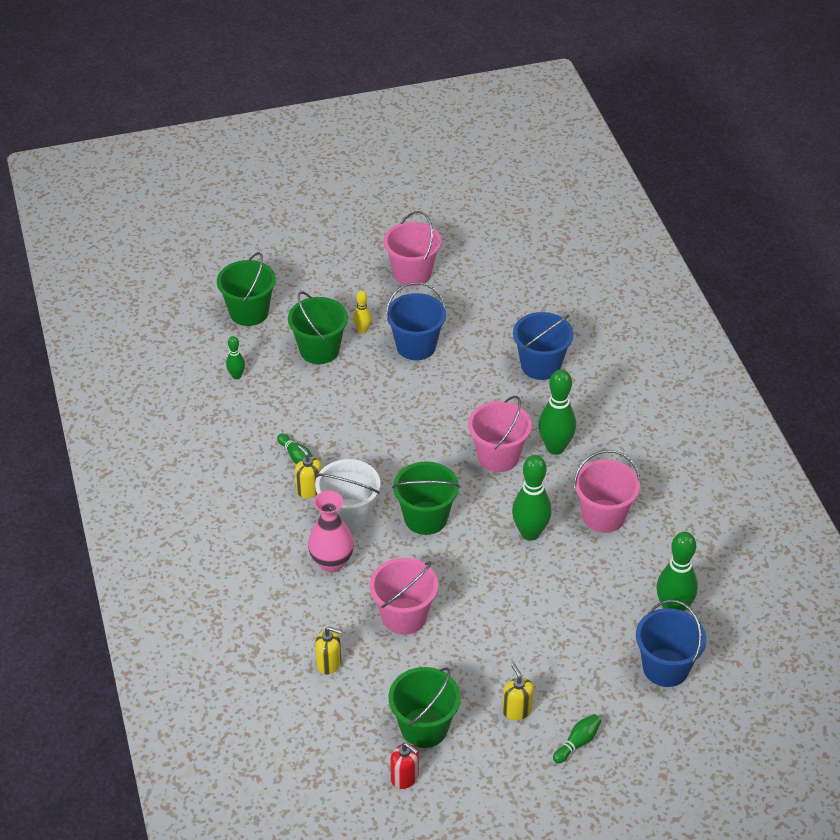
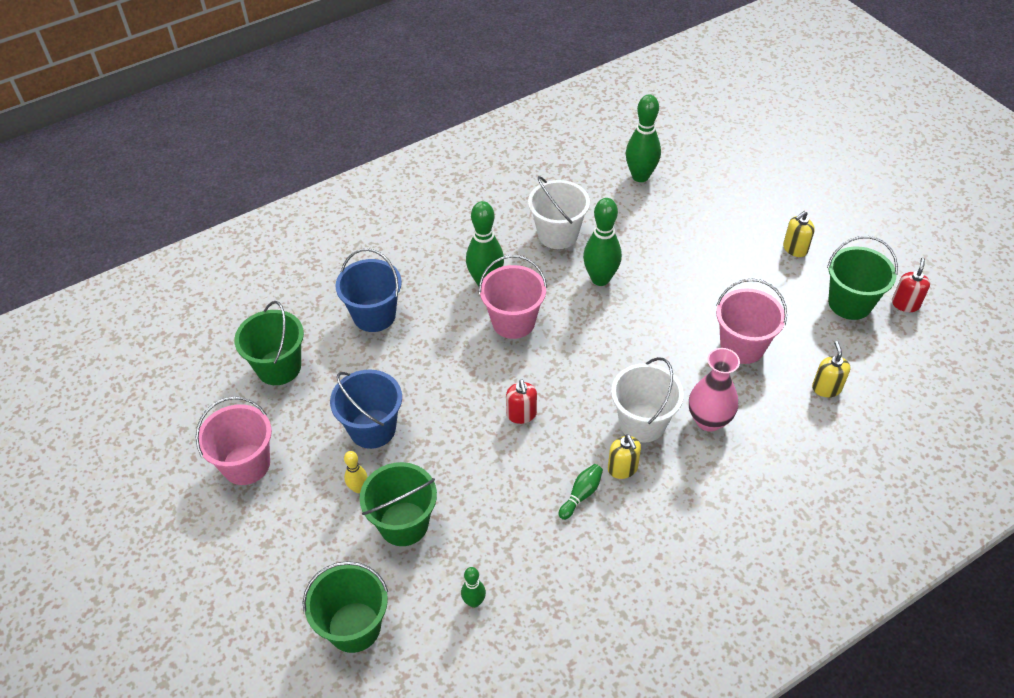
camera: 105 degrees left, 5 degrees up
(309, 489) = (622, 468): yellow soap dispenser -> yellow soap dispenser turned 60 degrees counterclockwise
(391, 439) = (521, 414): none -> red soap dispenser
(425, 518) = (617, 359): green bucket -> green bucket (279, 367)
(577, 743) = (802, 208): green bowling pin -> none
(603, 516) = (558, 234): pink bucket -> white bucket
(665, 668) = (701, 172): blue bucket -> none

